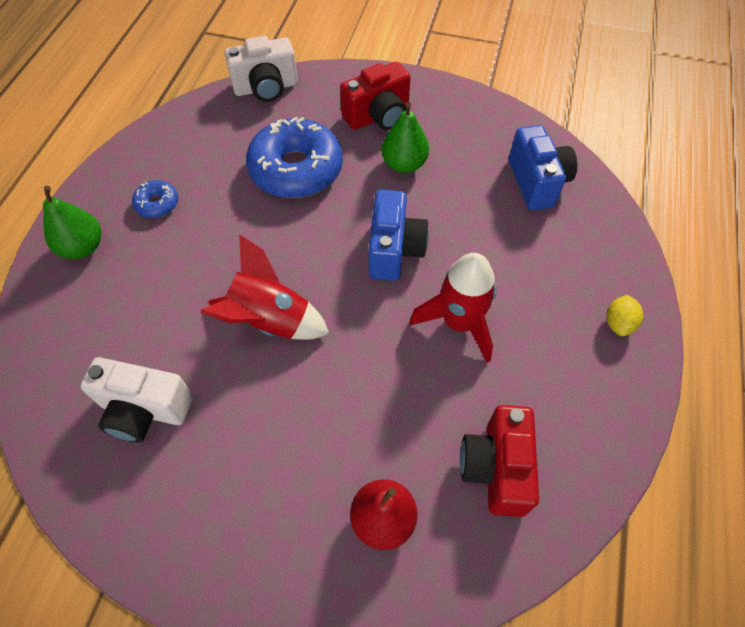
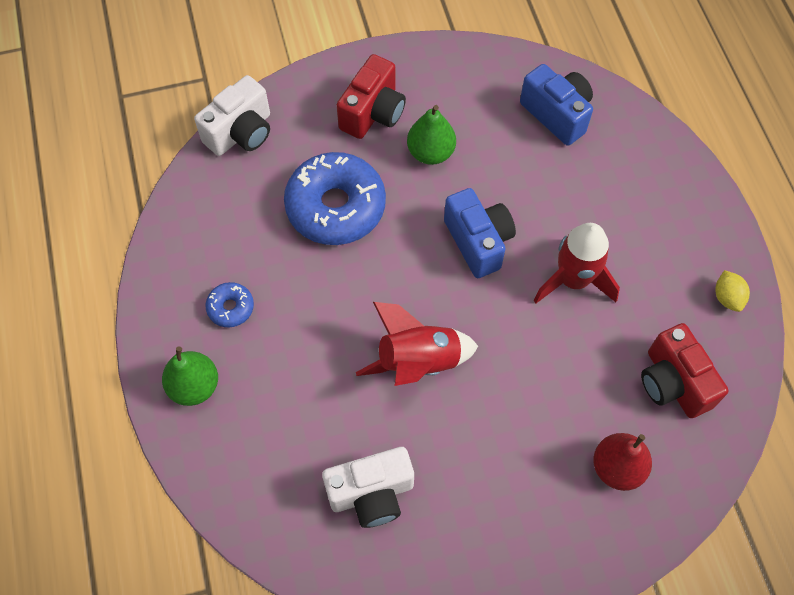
camera: 30 degrees left, 5 degrees up
(618, 323) = (694, 214): yellow lemon -> yellow lemon (727, 297)

